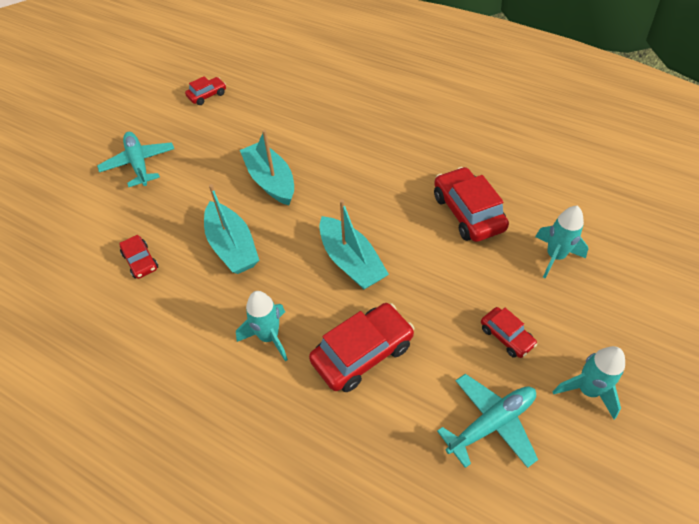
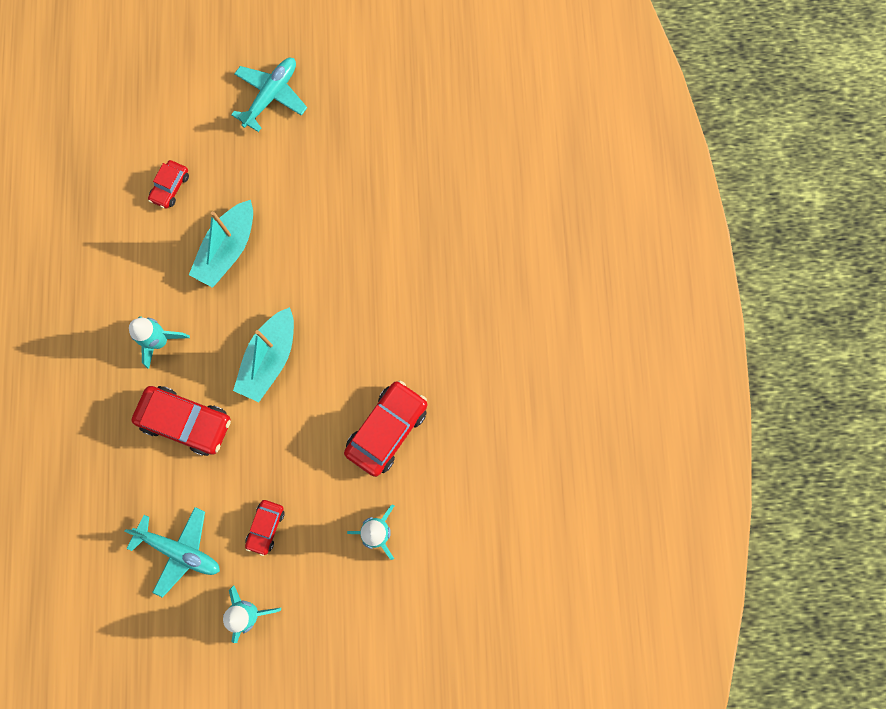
camera: 55 degrees right, 25 degrees up
(207, 95) = (399, 84): red car -> none
(270, 181) = (321, 228): turquoise boat -> none

